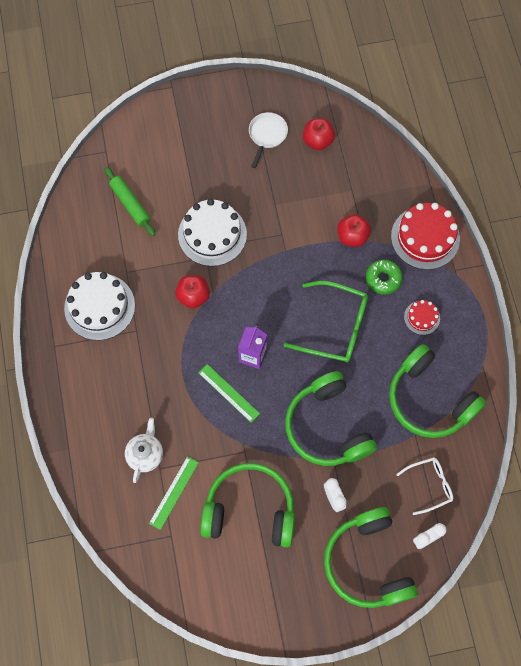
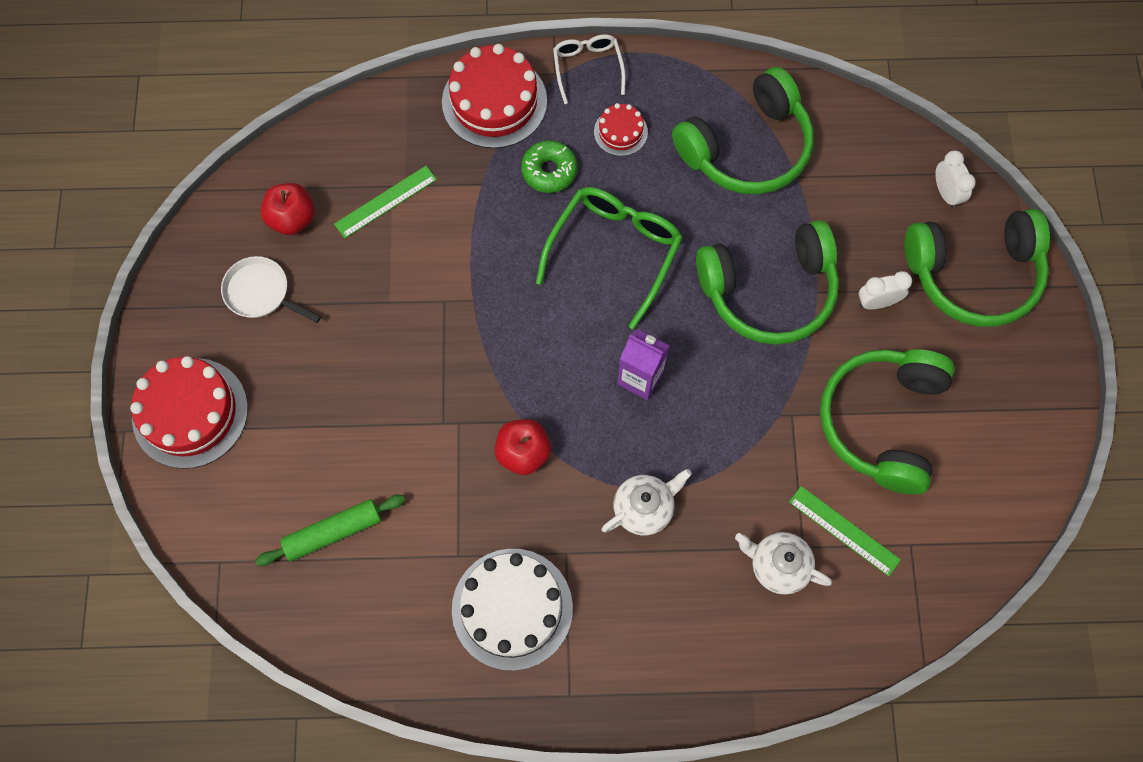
camera: 80 degrees left, 0 degrees up
(169, 370) = (644, 508): none -> white teapot
(188, 116) = (190, 413): none -> red cake
(212, 234) = (420, 406): white cake -> none
(228, 393) = (695, 423): green ruler -> green ruler (385, 202)
(352, 237) = (471, 200): red apple -> none
(429, 485) = (871, 173): white glasses -> white glasses (587, 68)

